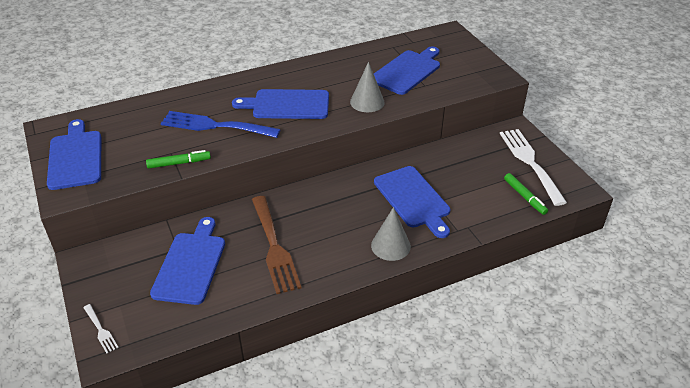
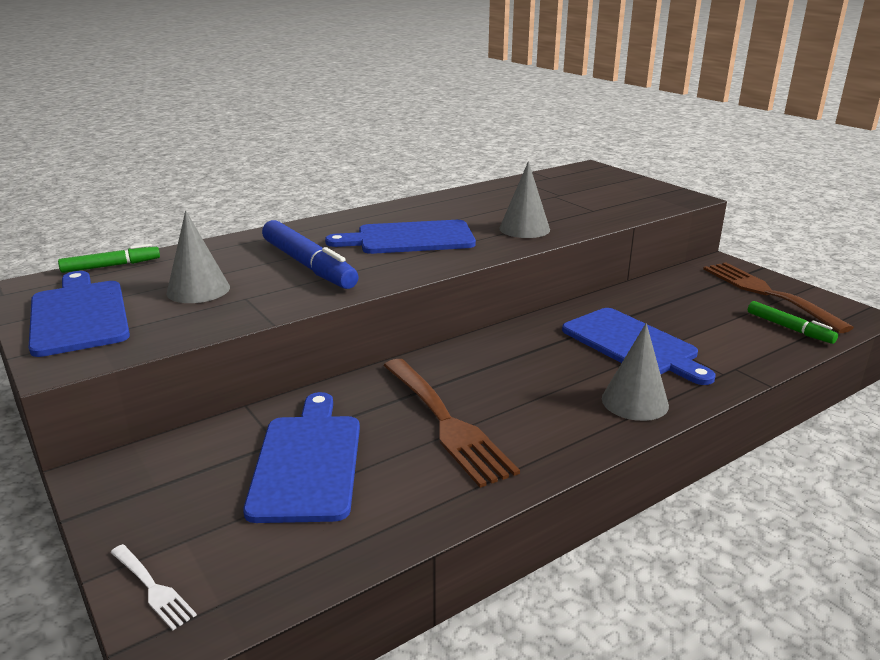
camera: 10 degrees left, 15 degrees down
(145, 142) = (198, 290): none -> grey cone
(179, 163) = (263, 308): green marker -> green marker (111, 266)
(215, 126) = (308, 265): blue fork -> blue marker
(407, 71) = (560, 200): blue cutting board -> none
(530, 162) = (767, 293): white fork -> brown fork

